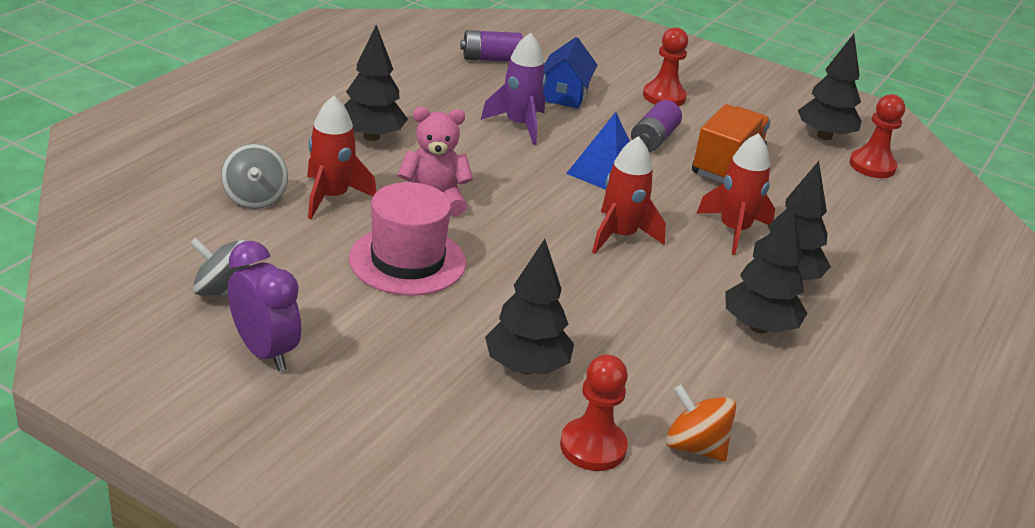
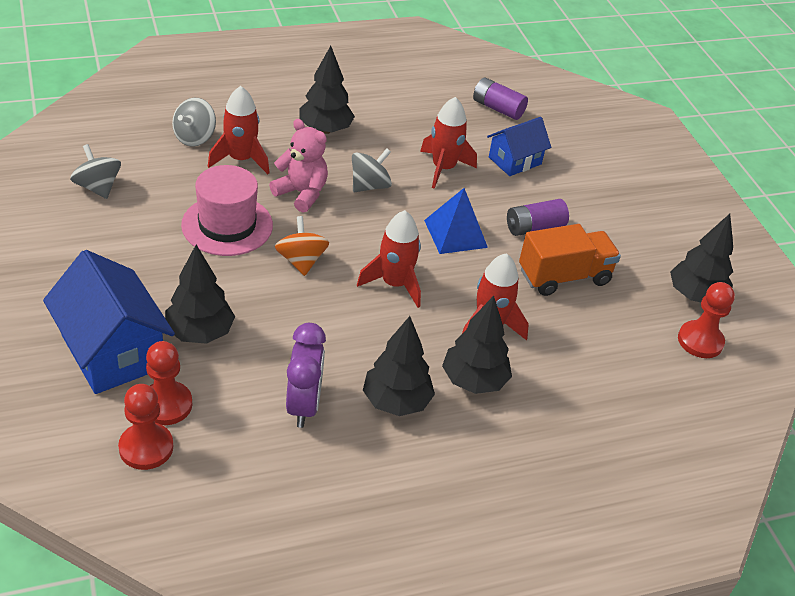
camera: 40 degrees right, 10 degrees up
(265, 352) = (70, 236): purple clock -> purple clock (304, 405)
(473, 431) = (113, 351): none -> blue house
(481, 166) = (369, 186): none -> grey spinning top
(519, 125) = (443, 168): purple rocket -> red rocket
(664, 97) = (597, 198): red pawn -> red pawn (146, 447)
(695, 446) = (227, 446): orange spinning top -> orange spinning top (301, 261)

